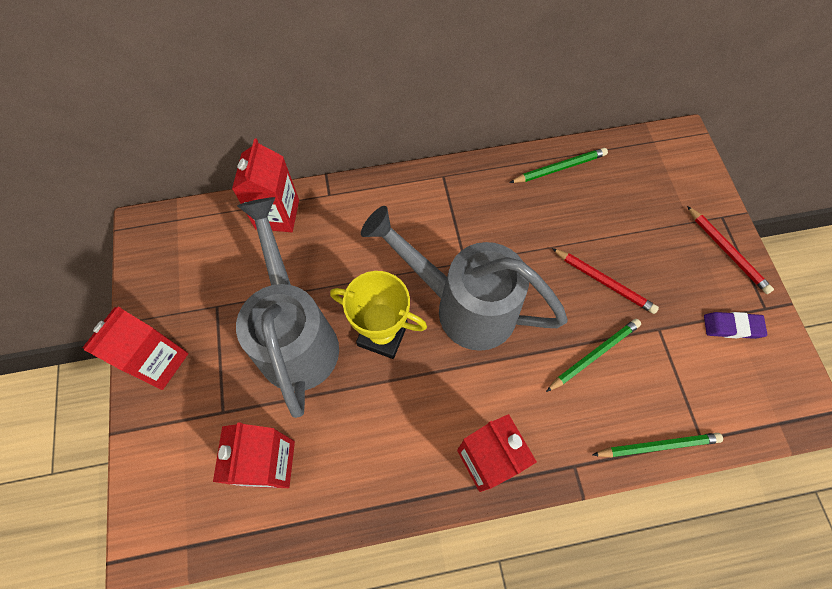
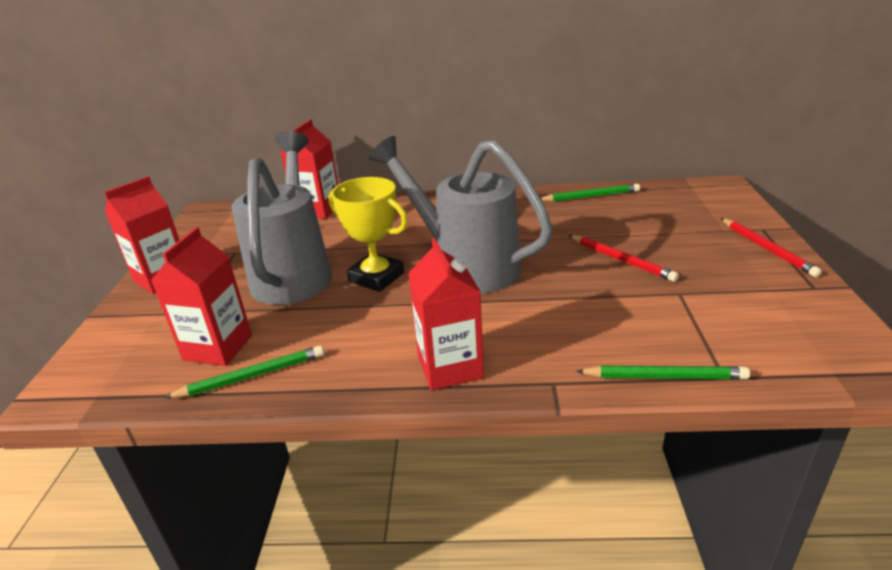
camera: 15 degrees right, 35 degrees down
(594, 355) = (598, 304): green pencil -> green pencil (252, 376)
(732, 326) = (770, 297): purple eraser -> none

